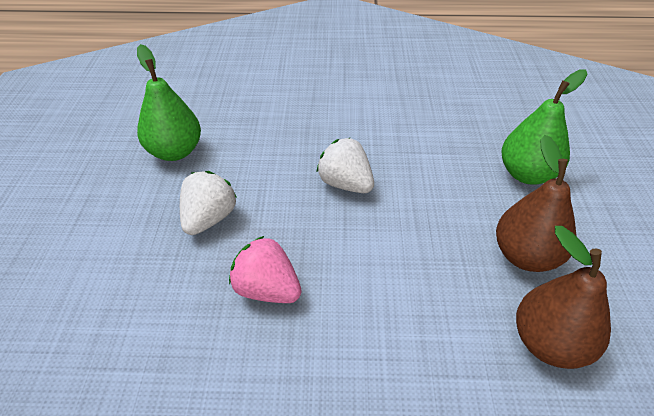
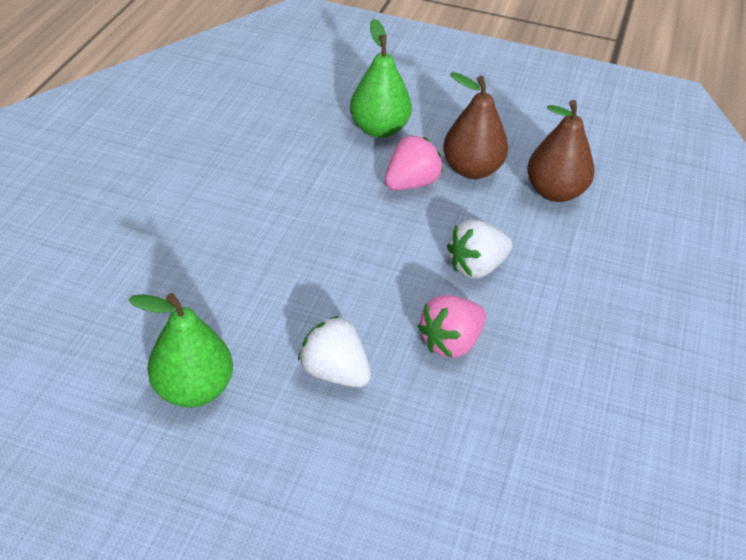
camera: 75 degrees left, 0 degrees up
(345, 184) = (333, 250): white strawberry -> white strawberry (476, 267)
(467, 214) = (411, 183): none -> pink strawberry

